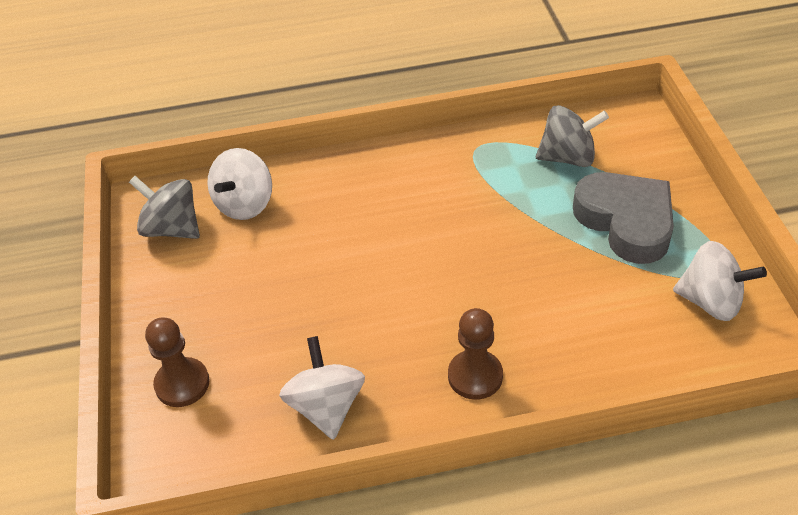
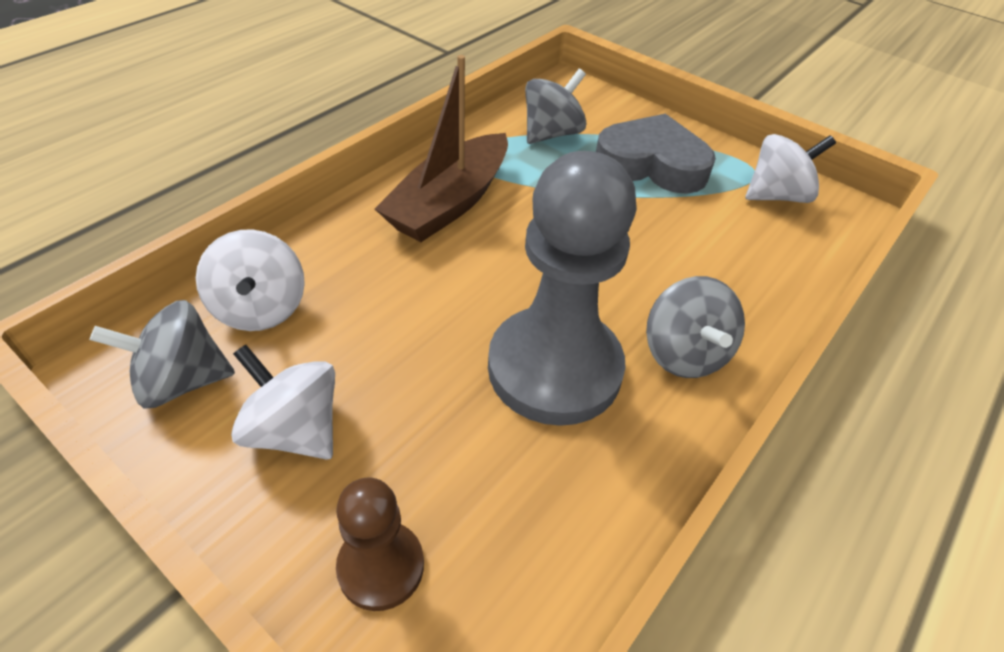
camera: 45 degrees left, 0 degrees up
(326, 407) = (582, 476): white spinning top -> white spinning top (295, 430)
(377, 336) = (554, 368): none -> grey pawn
(426, 183) = (449, 203): none -> brown boat
(475, 376) = (684, 353): brown pawn -> grey spinning top

